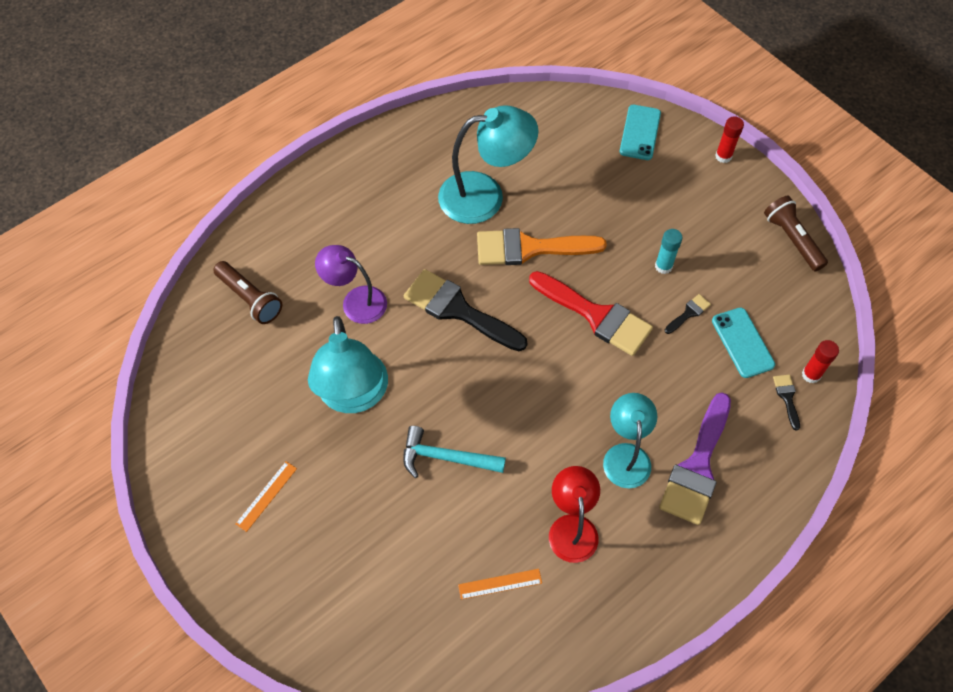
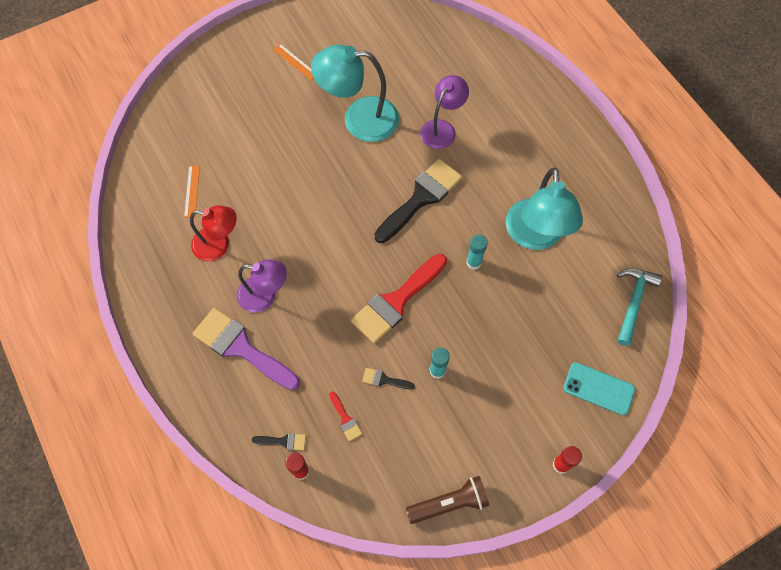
camera: 100 degrees right, 5 degrees up
(250, 298) = (456, 61): brown flashlight -> none
(446, 457) = (295, 171): turquoise hammer -> turquoise hammer (633, 302)
(530, 248) = (474, 262): orange brush -> turquoise glue stick
(626, 455) = (265, 296): turquoise lamp -> purple lamp
(688, 313) = (384, 380): black brush -> black brush turned 135 degrees clockwise
(742, 342) = (345, 419): turquoise phone -> red brush

